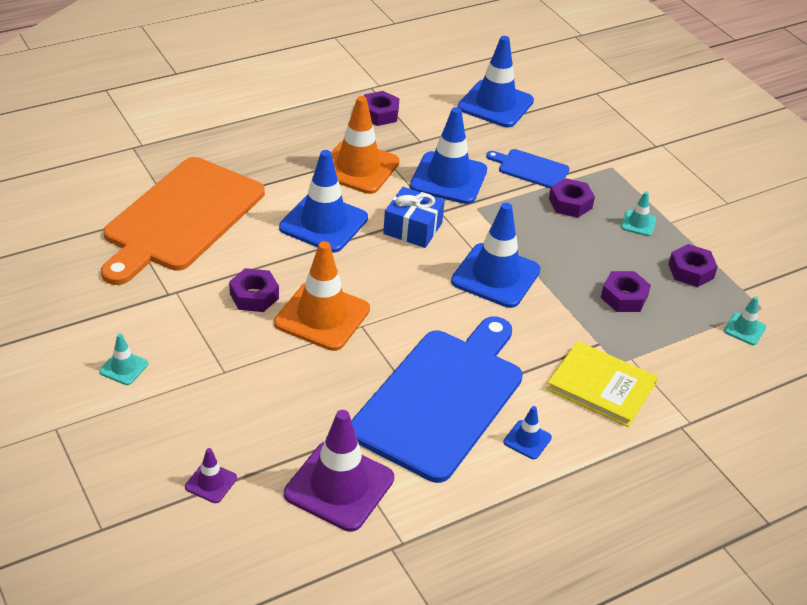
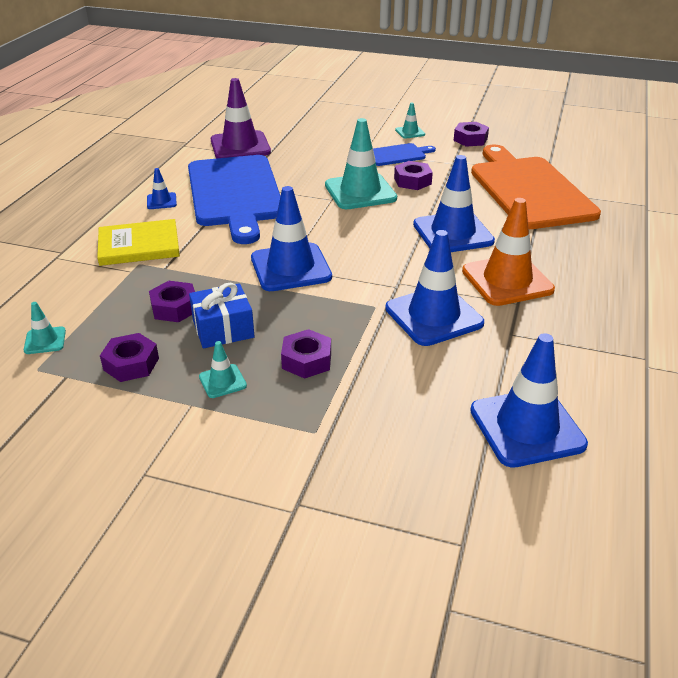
camera: 140 degrees right, 5 degrees down
(211, 482) = (299, 124): purple traffic cone -> none
(322, 316) = (360, 192): orange traffic cone -> turquoise traffic cone
(379, 114) = (586, 336): purple nut -> purple nut (470, 139)
(412, 228) = (394, 263): blue gift -> blue gift (223, 329)
(530, 169) = (385, 372): blue cutting board -> blue cutting board (397, 155)

